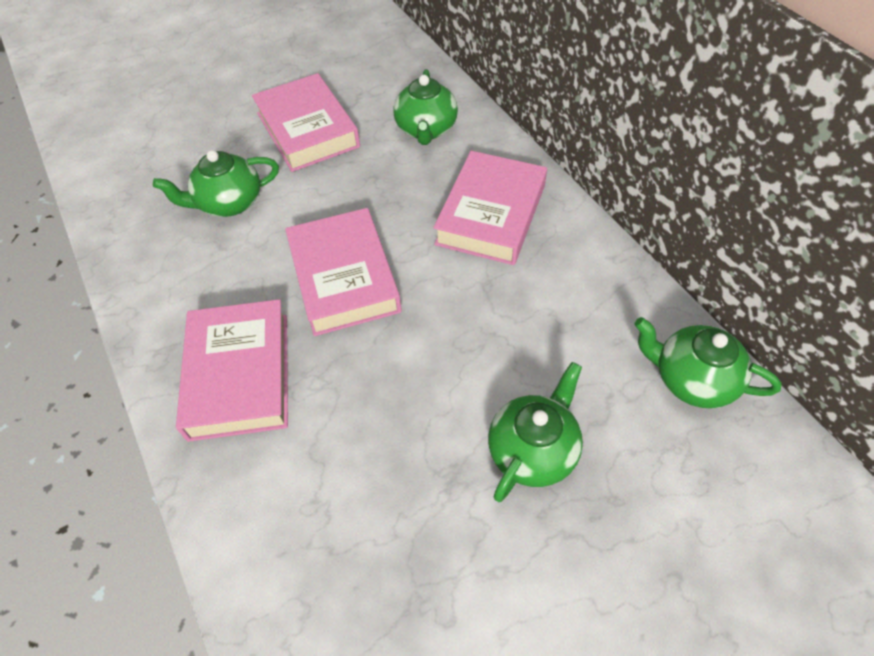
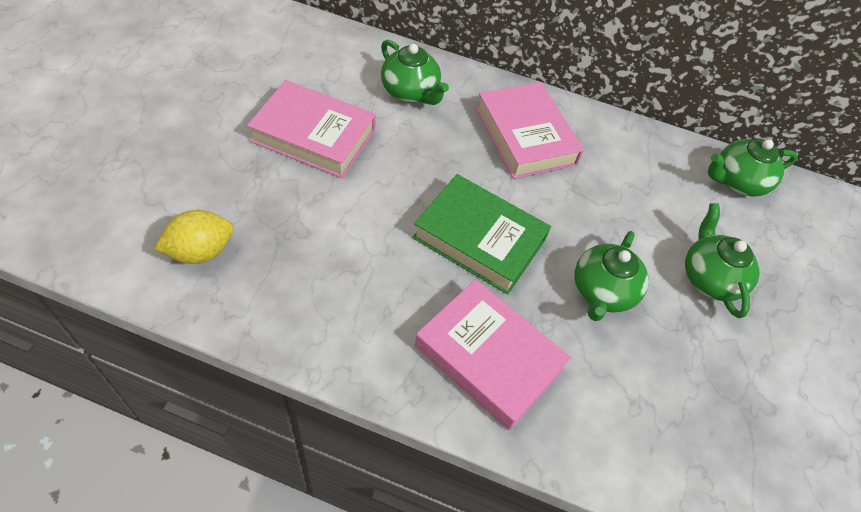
camera: 50 degrees left, 0 degrees up
(140, 174) = (200, 251): none -> yellow lemon
(229, 203) = (319, 232): green teapot -> green teapot (602, 292)
(344, 278) = (479, 239): pink book -> green book

